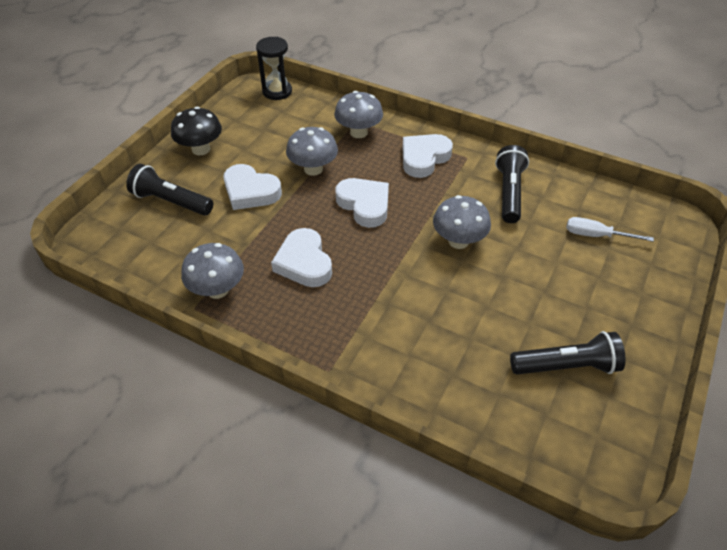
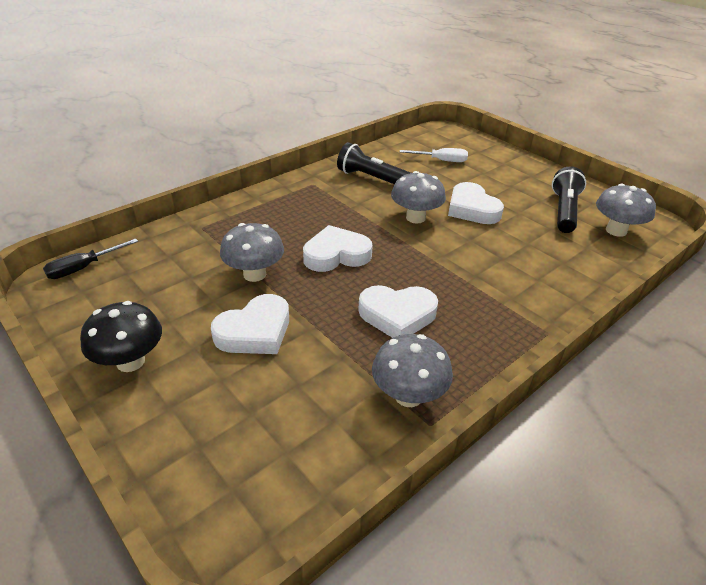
camera: 70 degrees left, 10 degrees down
(171, 202) = (217, 414): black flashlight -> none
(277, 91) = (83, 268): black hourglass -> black screwdriver
(358, 132) = (222, 230): grey mushroom -> grey mushroom (616, 230)
(424, 158) = (295, 204): white heart -> white heart (472, 209)
(596, 235) = (441, 160): white screwdriver -> white screwdriver turned 120 degrees counterclockwise

